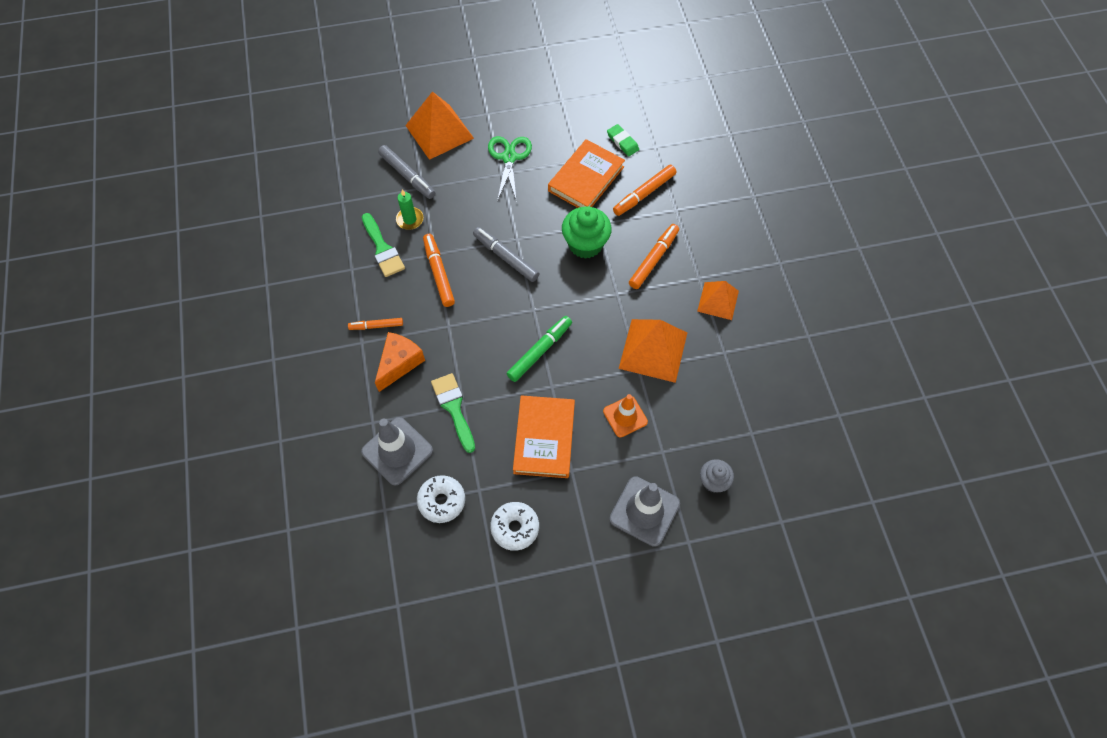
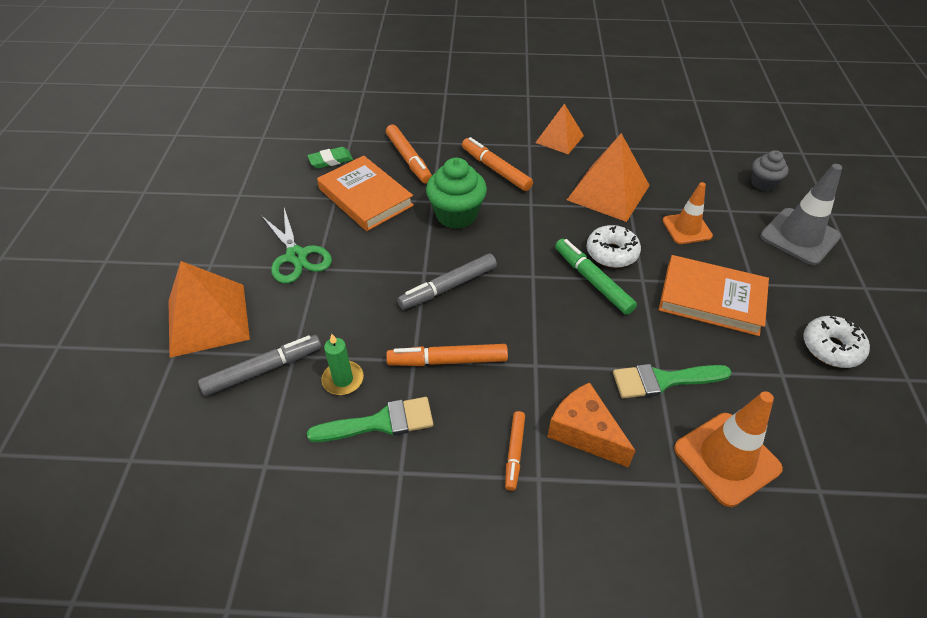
camera: 75 degrees left, 15 degrees down
(397, 451) = (726, 458): grey traffic cone -> orange traffic cone
(442, 501) = (801, 417): white donut -> white donut (612, 253)
(509, 157) = (296, 256): green scissors -> green scissors turned 135 degrees counterclockwise

